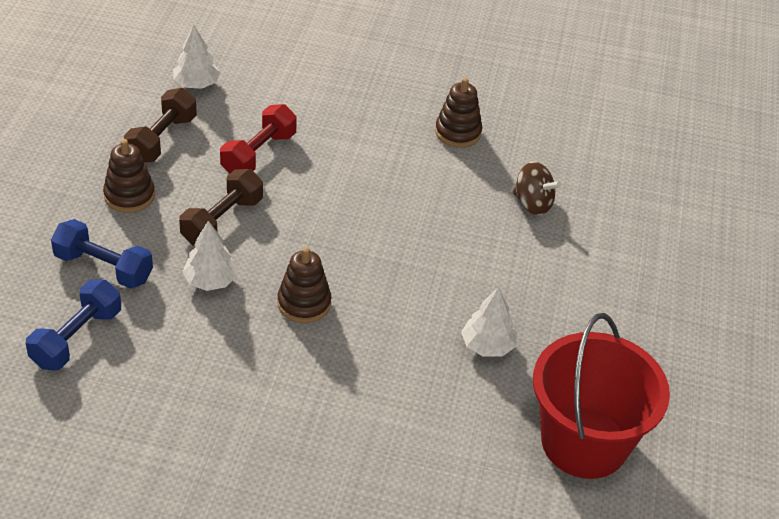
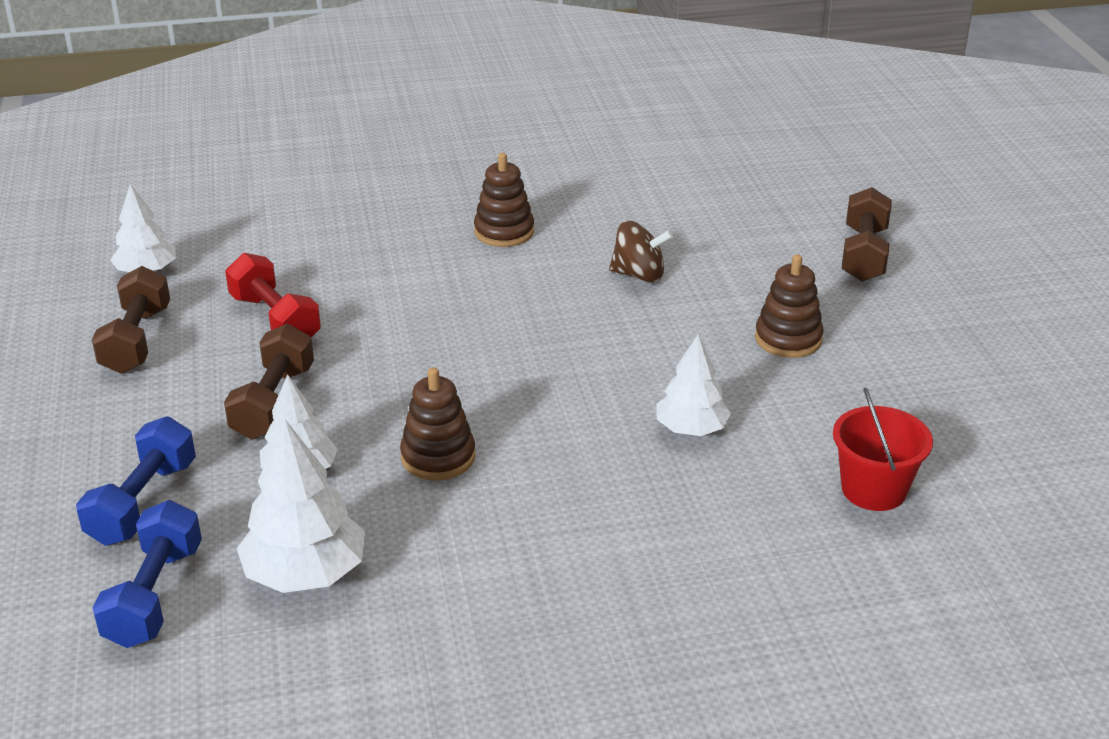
camera: 20 degrees left, 10 degrees down
(103, 268) = (143, 503): blue dumbbell -> blue dumbbell turned 75 degrees counterclockwise
(129, 196) = (130, 412): brown stacking toy -> brown stacking toy (788, 339)
(173, 358) = (305, 573): none -> white tree
(259, 154) = (275, 320): red dumbbell -> red dumbbell turned 45 degrees counterclockwise
(584, 442) = (873, 489): red bucket -> red bucket, size x0.56
(715, 244) = (863, 254): none -> brown dumbbell

